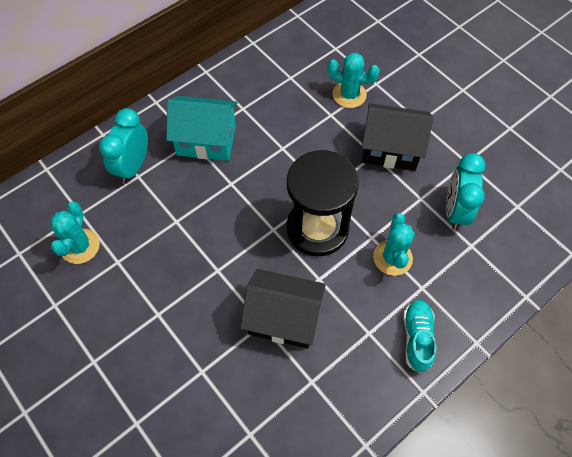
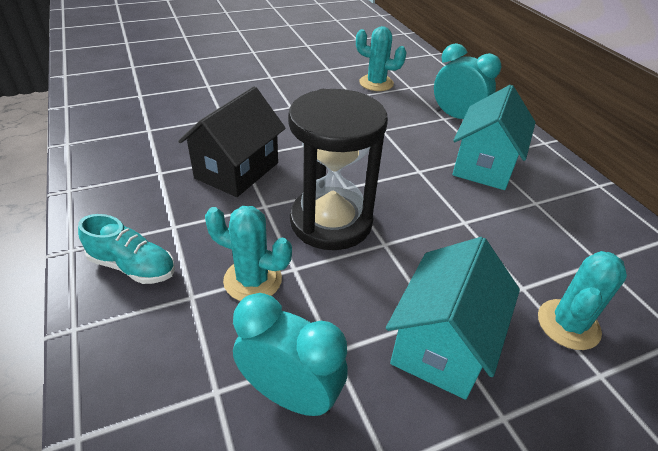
camera: 105 degrees right, 20 degrees down
(390, 149) = (442, 344): black house -> turquoise house

